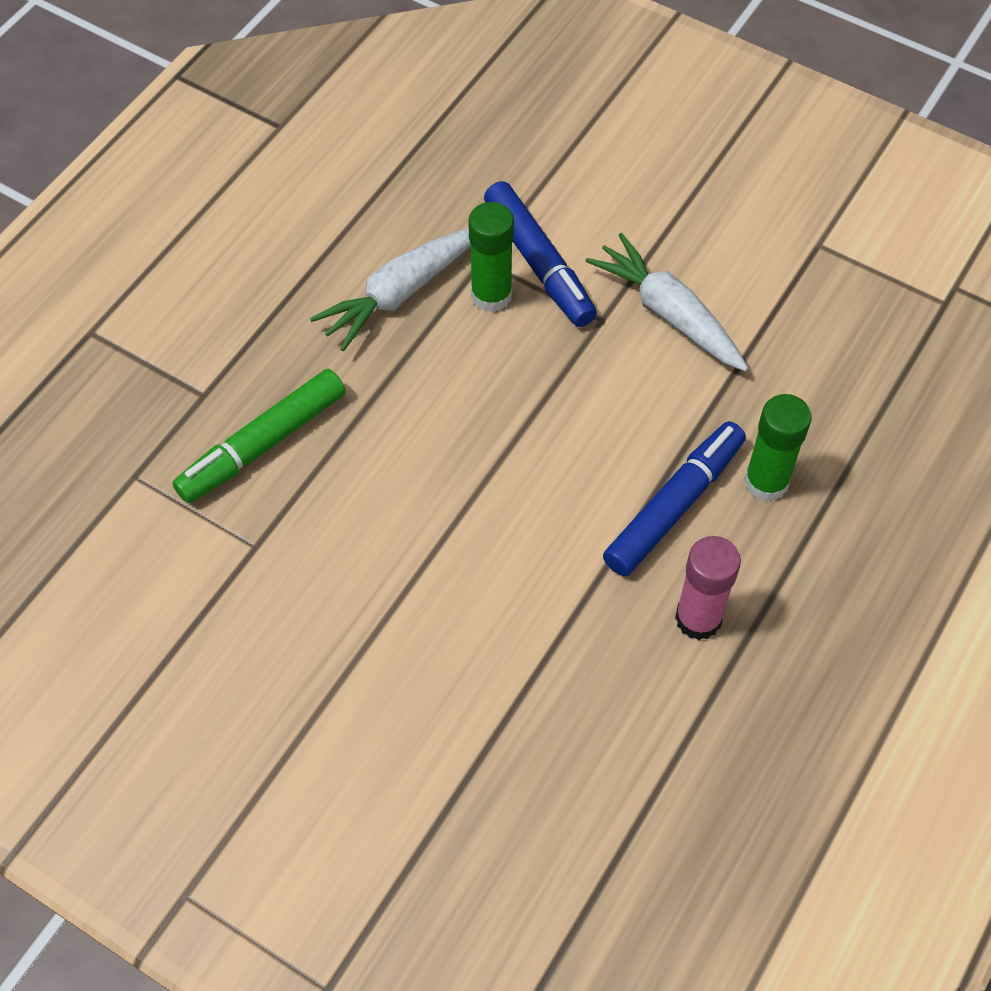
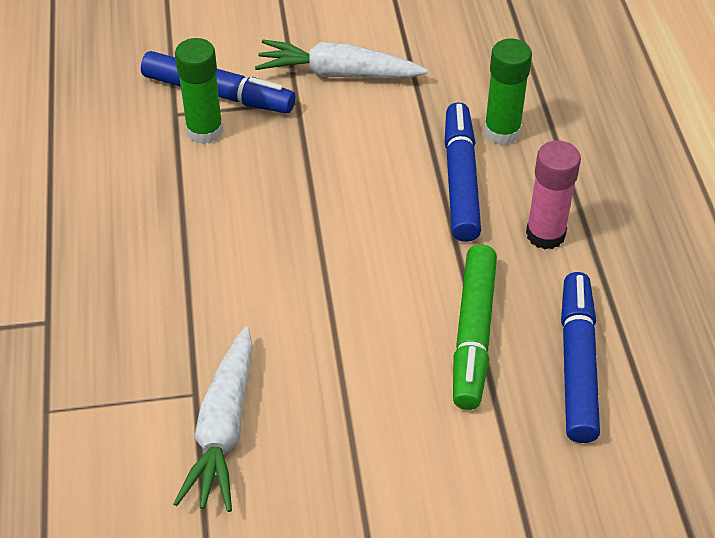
camera: 40 degrees left, 10 degrees down
(263, 445) = (131, 324): green marker -> green marker (473, 334)
(399, 294) = (135, 168): white carrot -> white carrot (223, 429)
(595, 767) = (577, 364): none -> blue marker

